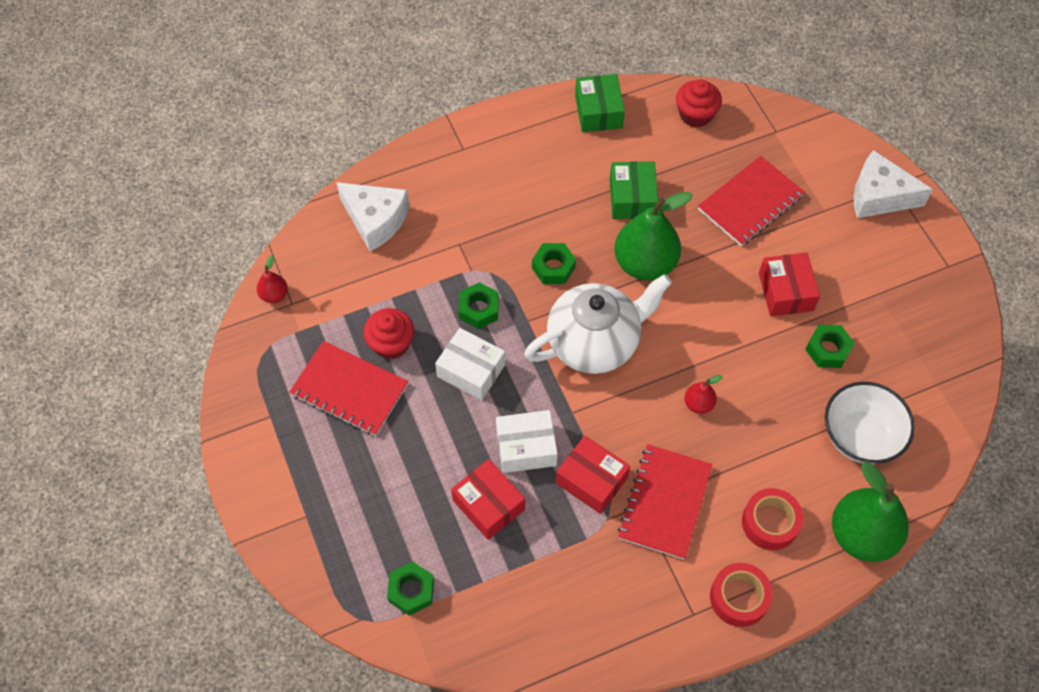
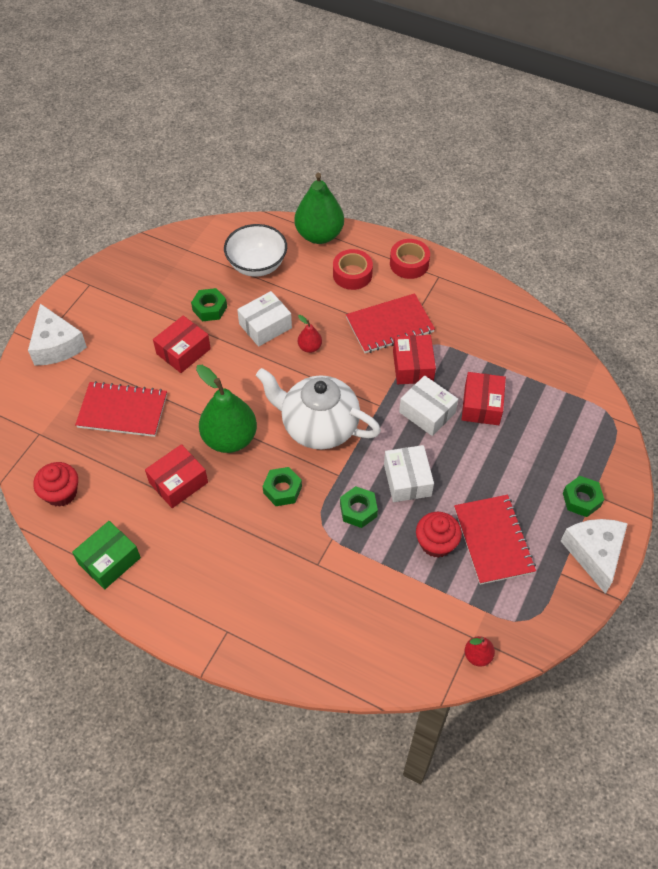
camera: 130 degrees left, 5 degrees down
(375, 220) = (350, 640): white cheese -> white cheese (594, 553)
(411, 591) = (570, 405): green nut -> green nut (581, 499)
(632, 198) = (178, 482): green box -> red box
(761, 384) = (265, 326): none -> white box

